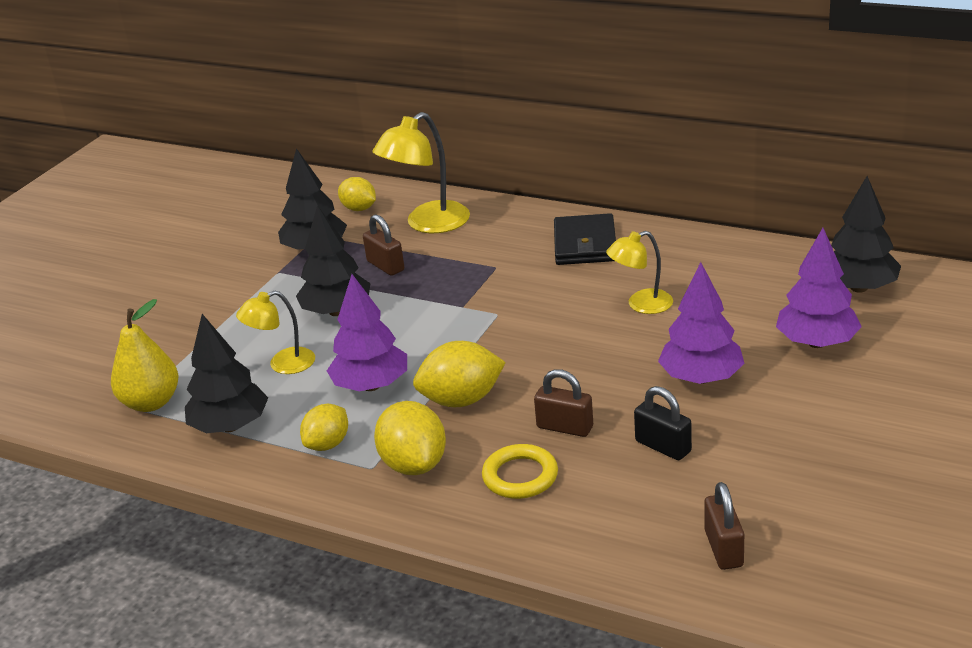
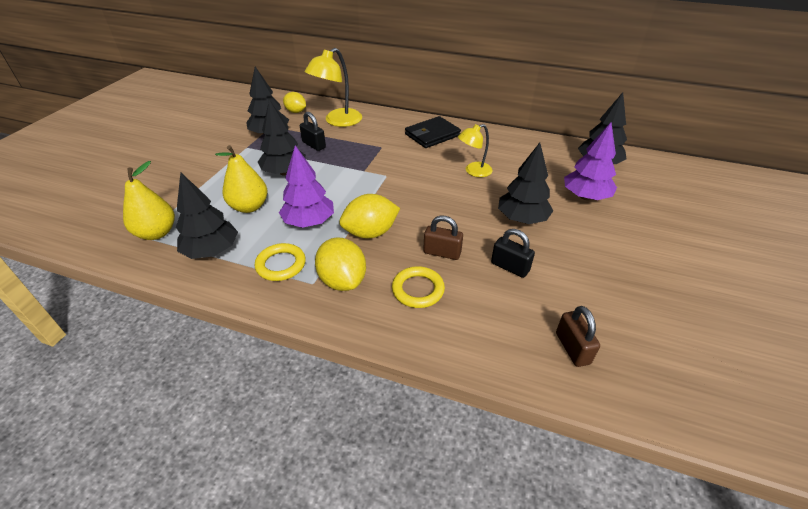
camera: 10 degrees left, 10 degrees up
(283, 364) = (249, 207): yellow lamp -> yellow pear
(328, 444) = (281, 265): yellow lemon -> yellow ring
(385, 266) = (314, 145): brown padlock -> black padlock
(585, 244) = (432, 135): black wallet -> black wallet turned 60 degrees clockwise
(701, 378) = (522, 219): purple tree -> black tree

